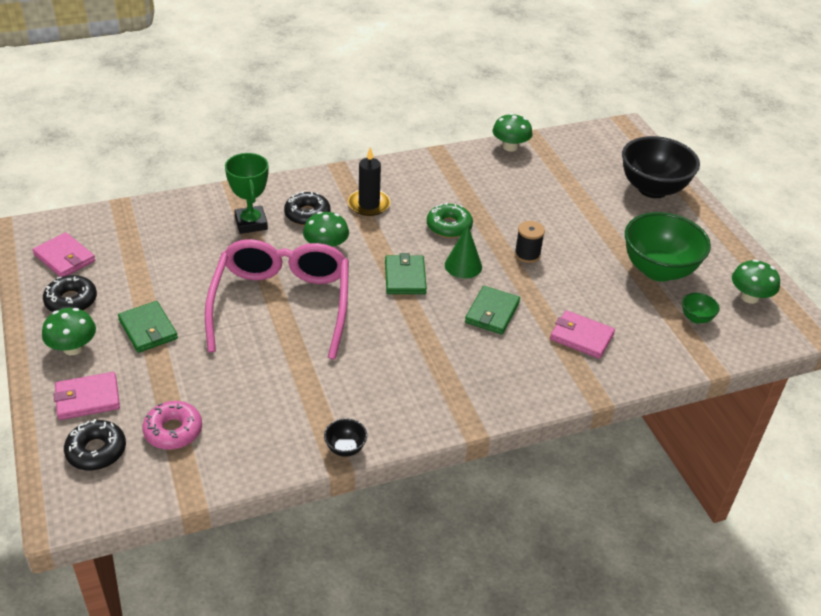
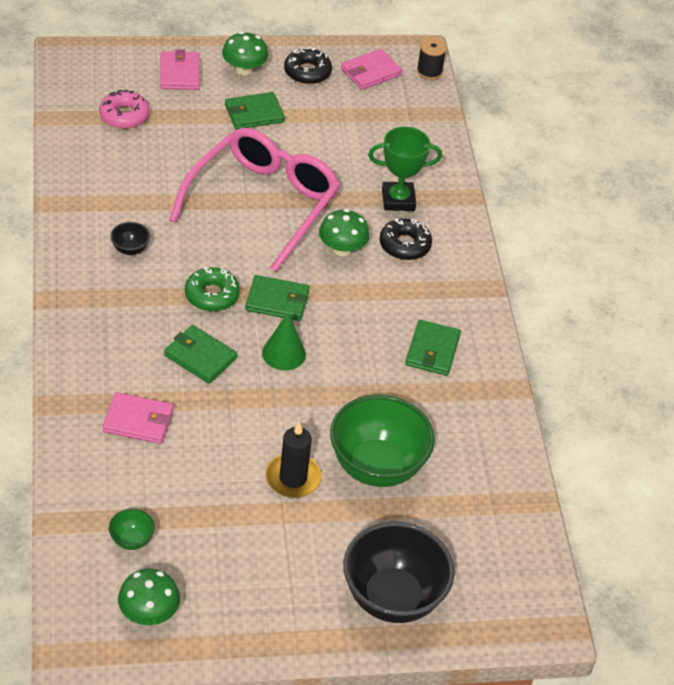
camera: 100 degrees right, 5 degrees up
(96, 451) = (119, 74): black donut -> none
(282, 303) = (263, 203): pink glasses -> pink glasses turned 75 degrees counterclockwise
(345, 448) = (61, 211): black bowl -> black bowl (130, 249)
(369, 204) = (413, 299): black candle -> black candle (293, 478)
(420, 190) = (432, 350): none -> green wallet
(449, 226) = (357, 359): green donut -> green donut (212, 295)
(510, 147) = (516, 466): green mushroom -> none
(527, 254) = (288, 416): black spool -> black spool (429, 71)
(581, 337) = (138, 421): pink wallet -> pink wallet turned 60 degrees clockwise
(658, 270) = (225, 536): green bowl -> green bowl (377, 466)

